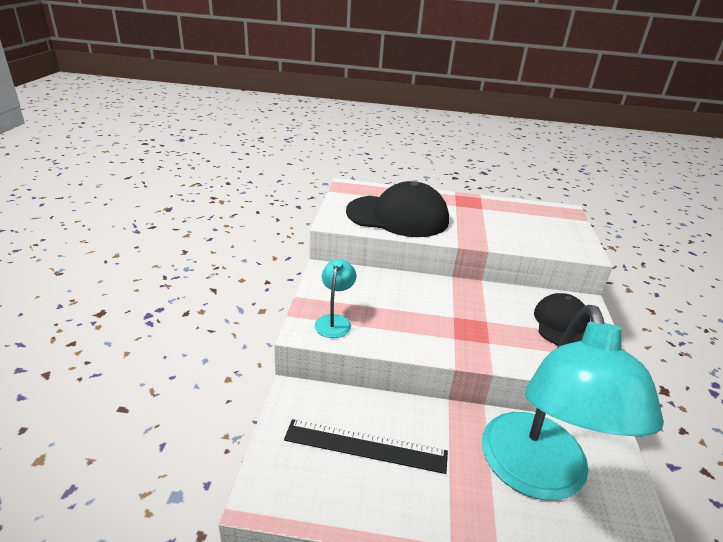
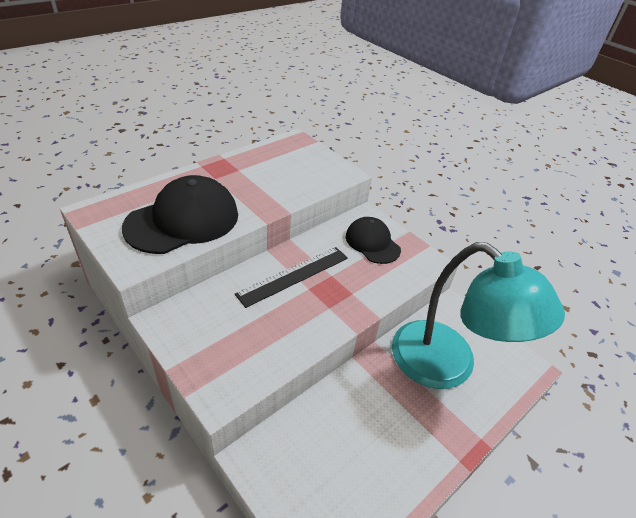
camera: 50 degrees left, 10 degrees up
(334, 321) = (232, 366): turquoise lamp -> none
(365, 446) = (347, 446): black ruler -> black ruler (293, 275)

